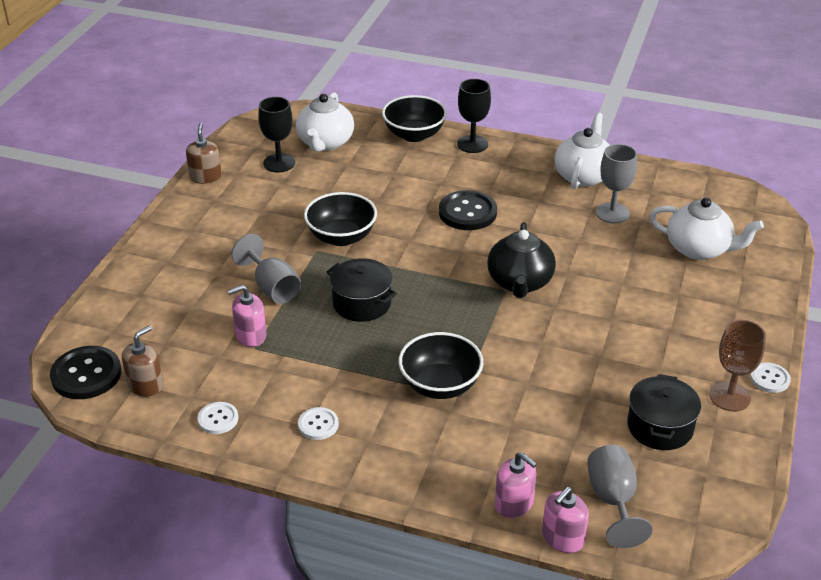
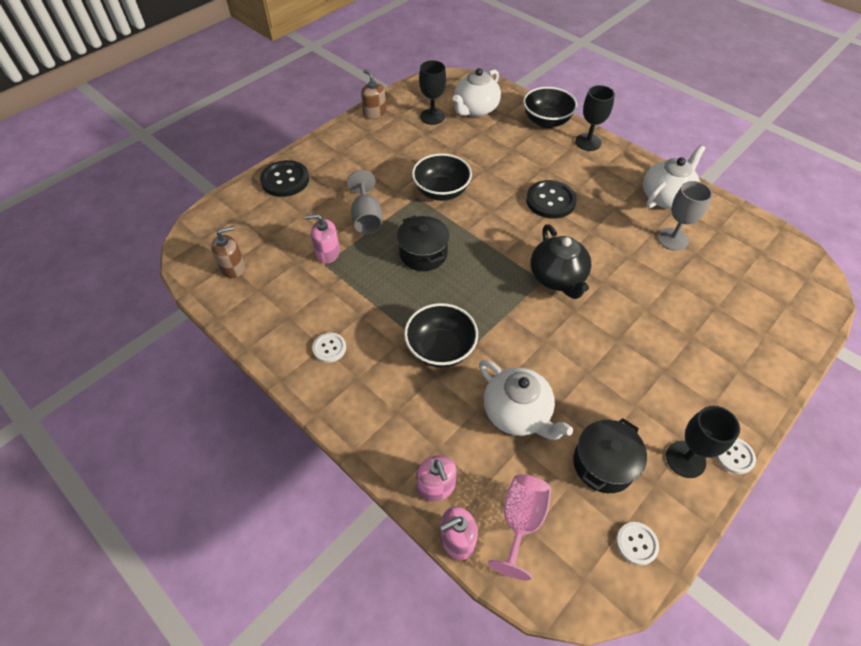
camera: 25 degrees right, 15 degrees up
(86, 374) = (201, 244): black button -> black button (285, 180)
(205, 177) = (374, 113): brown soap dispenser -> brown soap dispenser turned 60 degrees counterclockwise
(218, 419) = (263, 315): white button -> white button (636, 543)
(520, 283) = (557, 278): black teapot -> black teapot turned 45 degrees counterclockwise
(612, 500) = (521, 521): grey goblet -> pink goblet
(699, 249) = (734, 299): white teapot -> white teapot (517, 413)
(729, 396) = (685, 459): brown goblet -> black goblet

